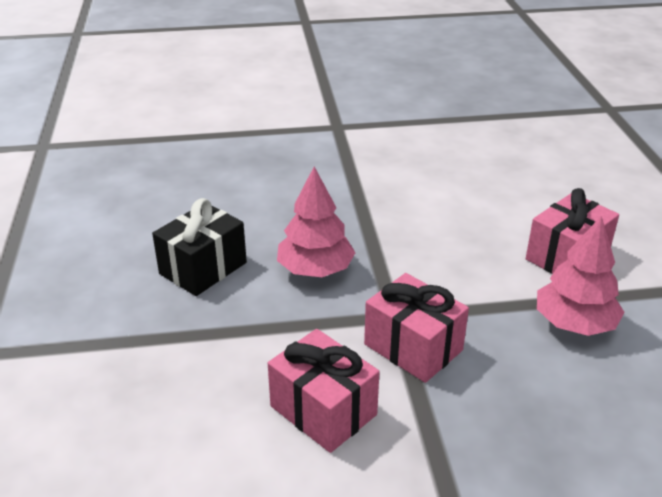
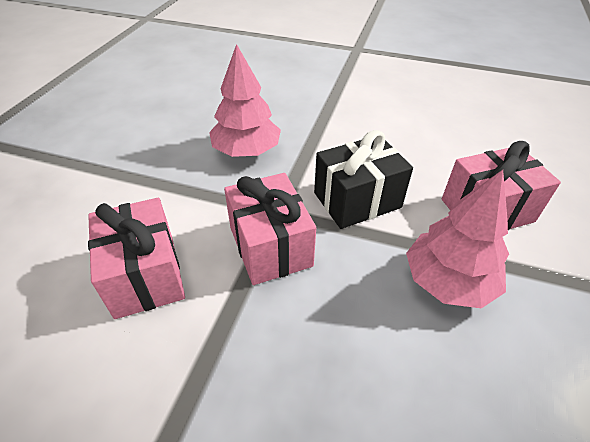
camera: 25 degrees right, 10 degrees up
(203, 268) = (166, 124): black gift -> black gift (357, 200)

